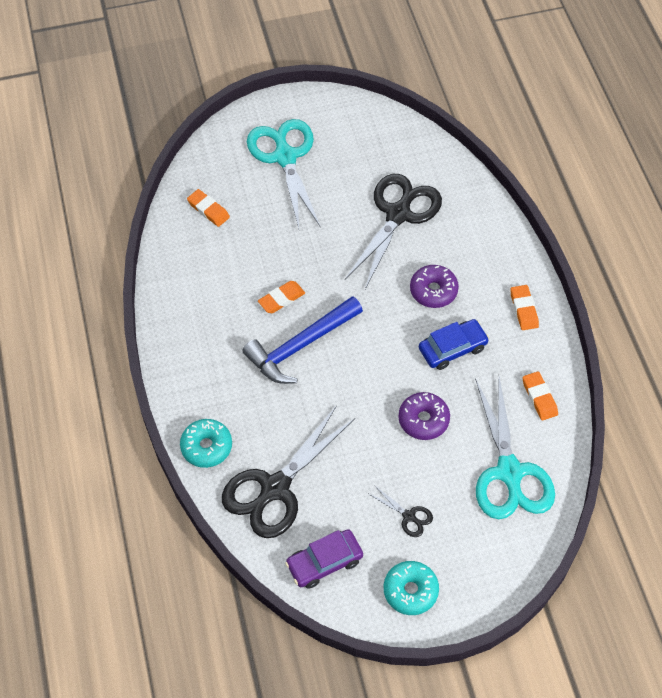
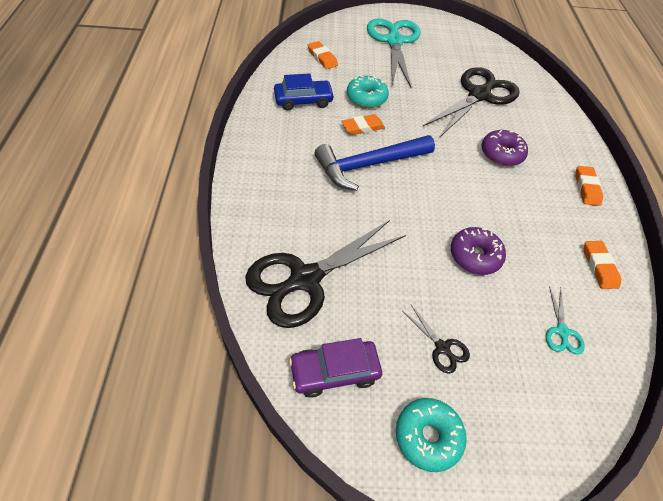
camera: 10 degrees right, 5 degrees down
(206, 447) = (251, 223): turquoise donut -> turquoise donut (366, 98)
(452, 348) = (513, 202): blue car -> blue car (303, 100)
(509, 472) = (562, 331): turquoise scissors -> turquoise scissors, size x0.43

